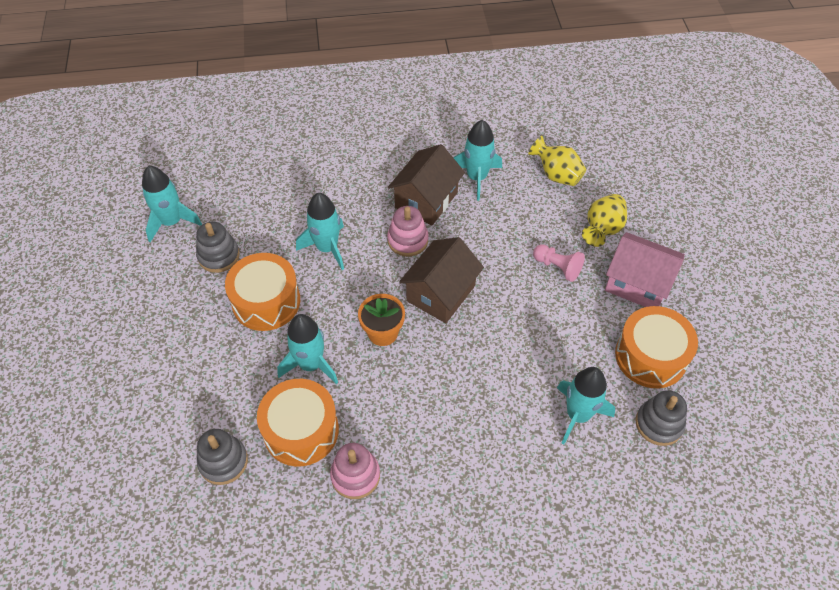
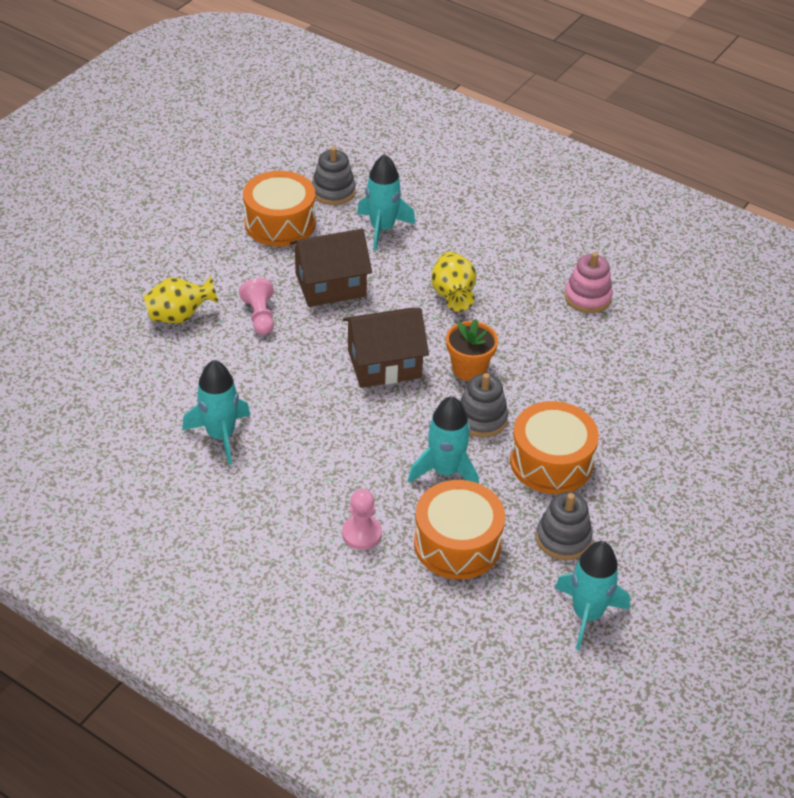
camera: 140 degrees left, 10 degrees down
(223, 462) = (687, 367): grey stacking toy -> grey stacking toy (481, 419)
(301, 430) = (605, 348): orange drum -> orange drum (457, 543)
(311, 364) = (555, 386): turquoise rocket -> none
(338, 180) = (361, 534): none -> pink pawn
(407, 240) = (360, 425): pink stacking toy -> none
(426, 200) = (297, 449): brown house -> brown house (330, 285)
(556, 175) = (145, 384): yellow vase -> yellow vase (452, 295)
(638, 283) = (215, 265): pink house -> none

